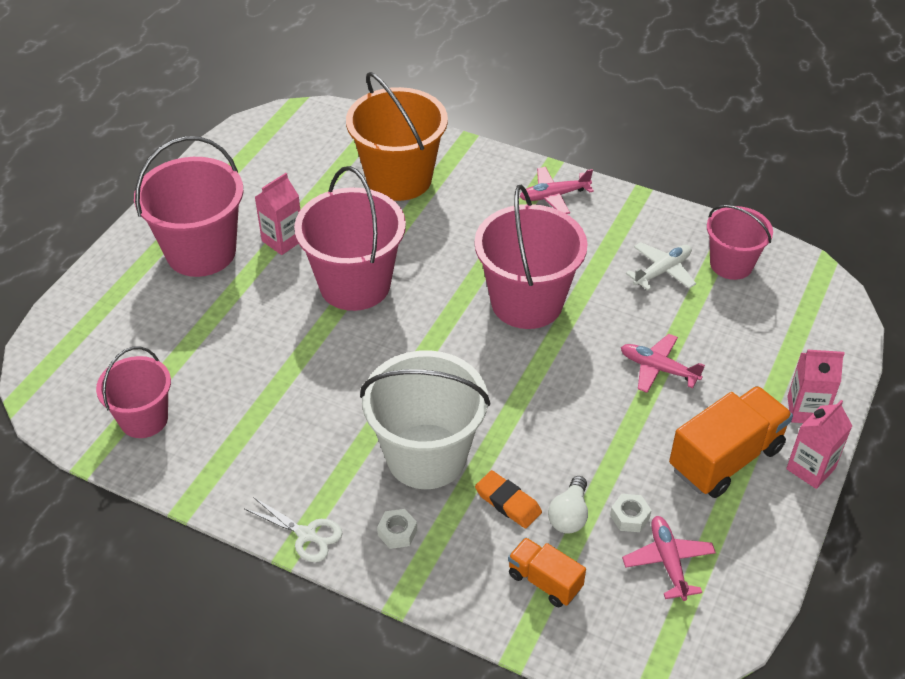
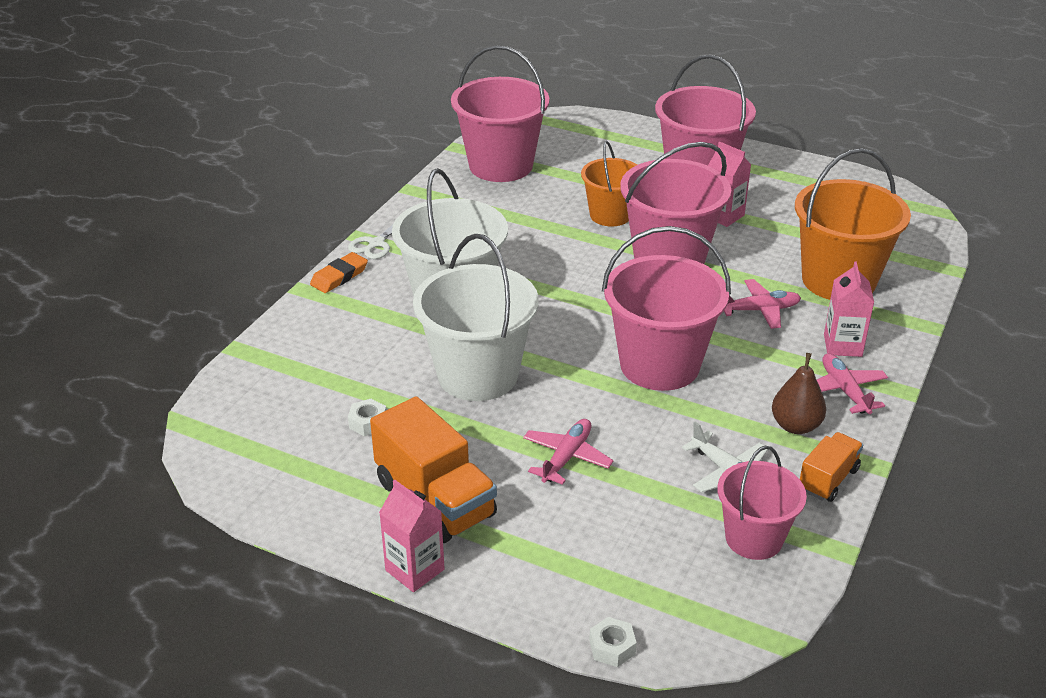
camera: 90 degrees right, 10 degrees down
(144, 419) = (500, 165): pink bucket -> pink bucket, size x1.64
(270, 325) = (610, 215): none -> orange bucket
(397, 532) = (371, 287): white nut -> white nut (612, 647)
(508, 502) = (395, 347): orange eraser -> orange eraser (339, 276)
(544, 581) = (305, 366): orange truck -> orange truck (828, 479)
(549, 432) = (477, 375): none -> white bucket
(569, 515) = (375, 383): white light bulb -> none
(601, 228) = (795, 426): none -> brown pear
(668, 561) = (311, 445): pink plane -> pink plane (759, 310)
(806, 410) = (503, 578): pink carton -> pink carton (842, 345)

